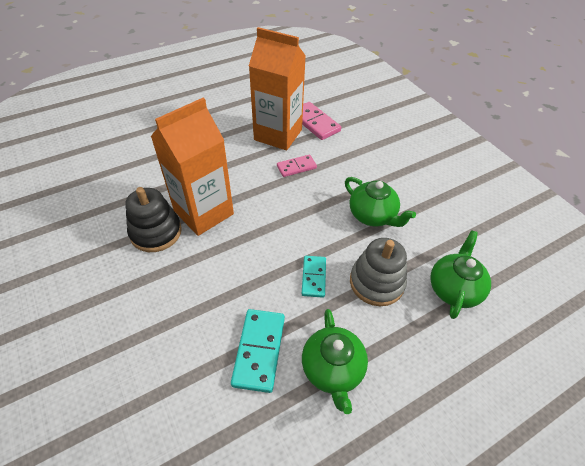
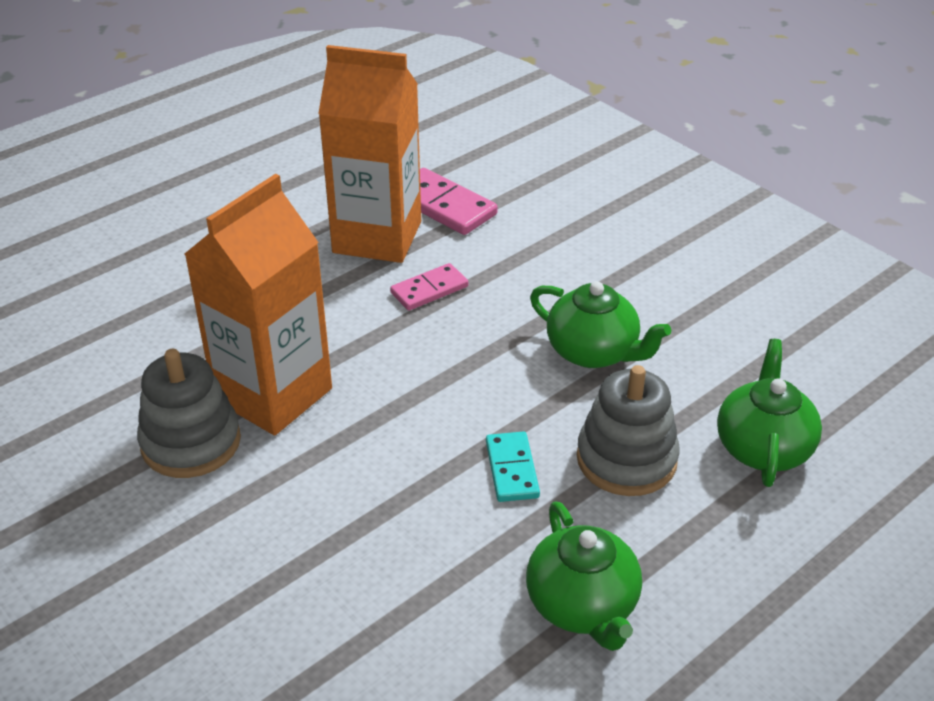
camera: 10 degrees left, 10 degrees down
(156, 232) = (191, 442): black stacking toy -> grey stacking toy
(259, 350) = (445, 600): turquoise domino -> none

